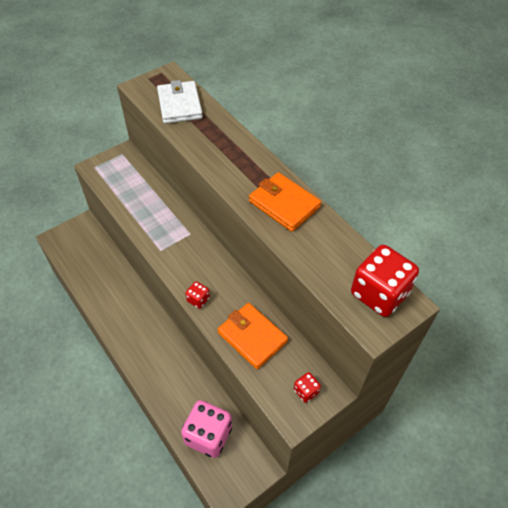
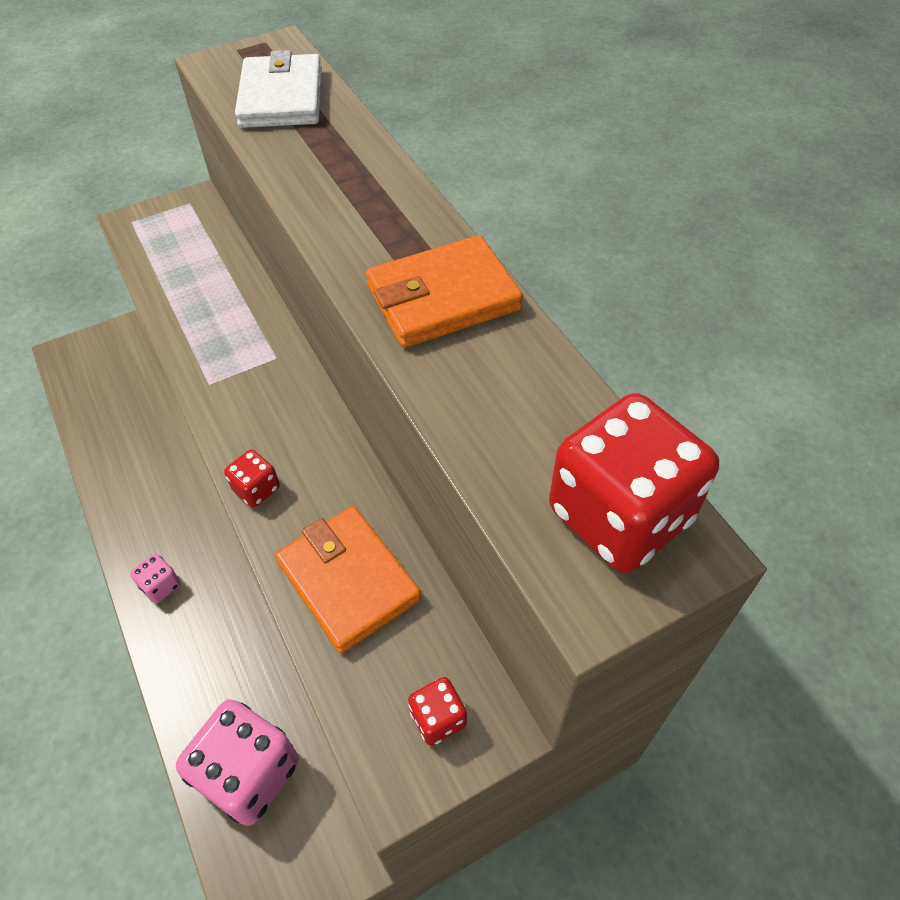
camera: 10 degrees right, 0 degrees up
(141, 354) = (161, 586): none -> pink dice
(284, 204) = (443, 297): orange wallet -> orange wallet turned 75 degrees counterclockwise

